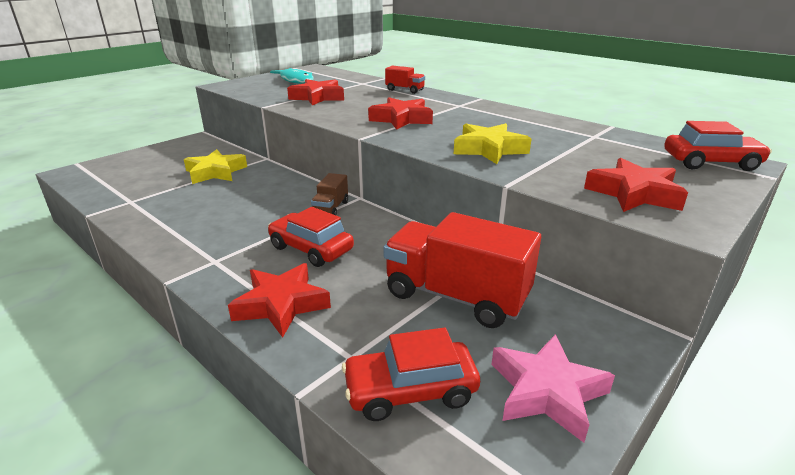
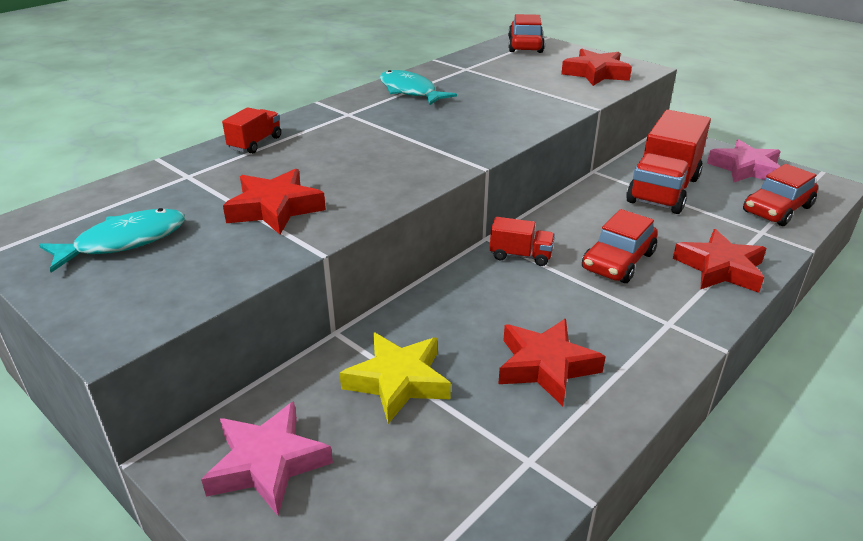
camera: 90 degrees left, 5 degrees up
(181, 151) = (268, 463): none -> pink star
(331, 208) = (521, 255): brown truck -> red truck
(401, 119) = (408, 146): red star -> red star (545, 366)
(410, 390) = (777, 209): red car -> red car turned 60 degrees clockwise
(489, 149) = (512, 109): yellow star -> none
(515, 119) = (410, 91): none -> turquoise fish

